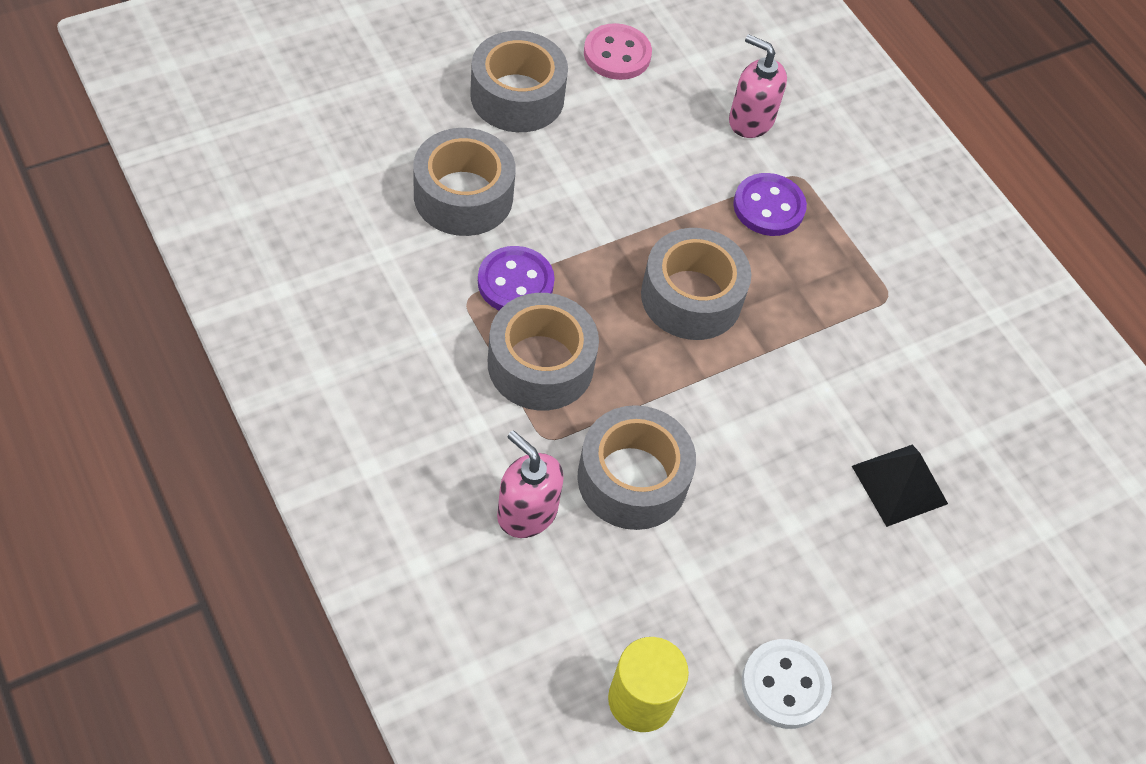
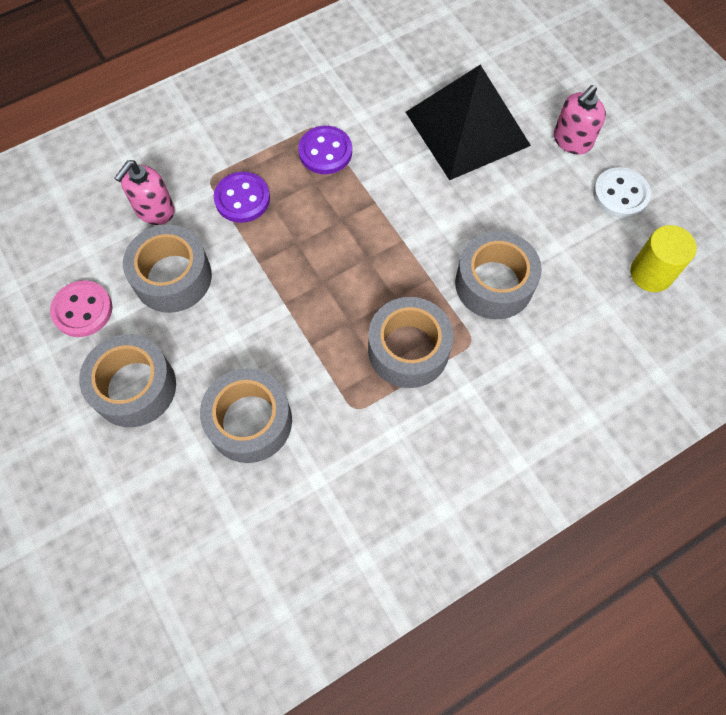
camera: 85 degrees left, 10 degrees up
(515, 282) = (334, 373): purple button -> purple button (325, 152)
(527, 512) = (534, 350): pink soap dispenser -> pink soap dispenser (572, 140)
(691, 297) = (333, 249): grey tape -> grey tape (172, 277)
(899, 484) = (467, 128): black pyramid -> black pyramid, size x1.97

